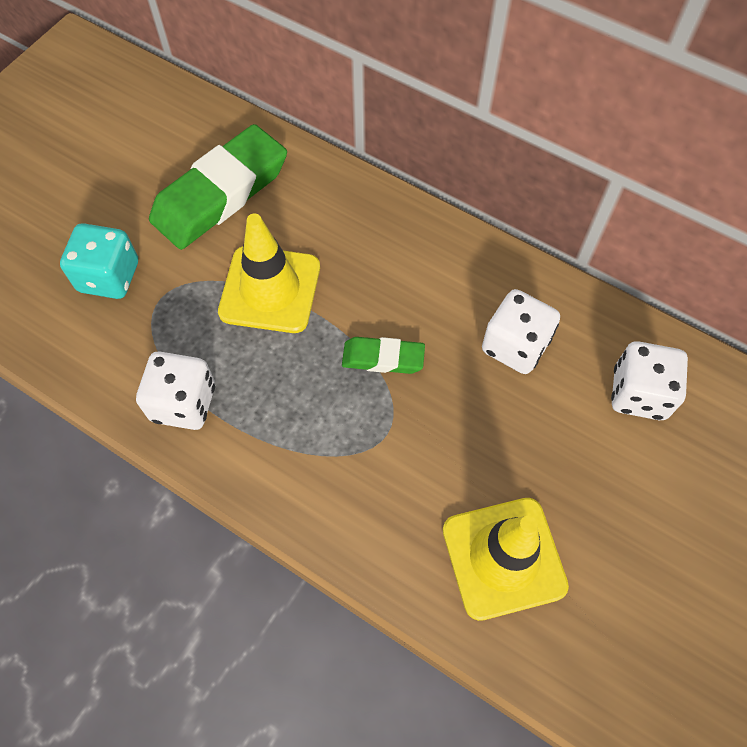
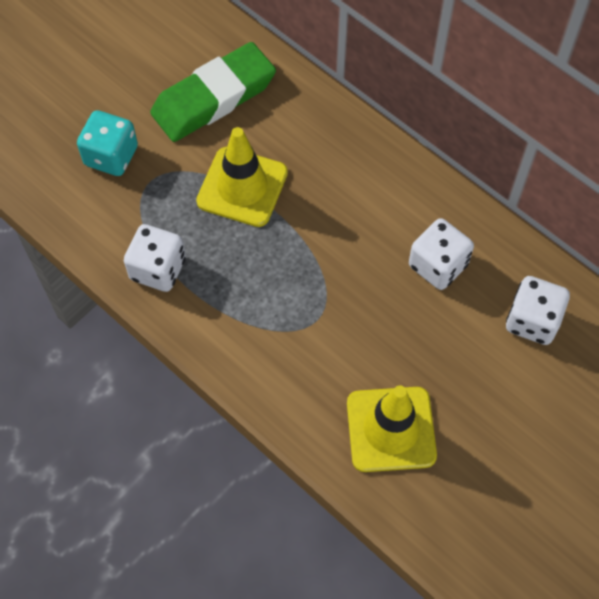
camera: 10 degrees right, 0 degrees up
(383, 358) = (325, 258): green eraser -> none

